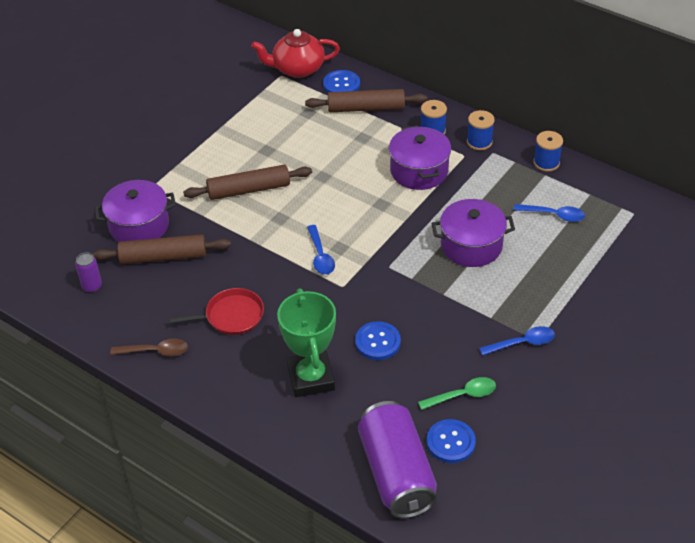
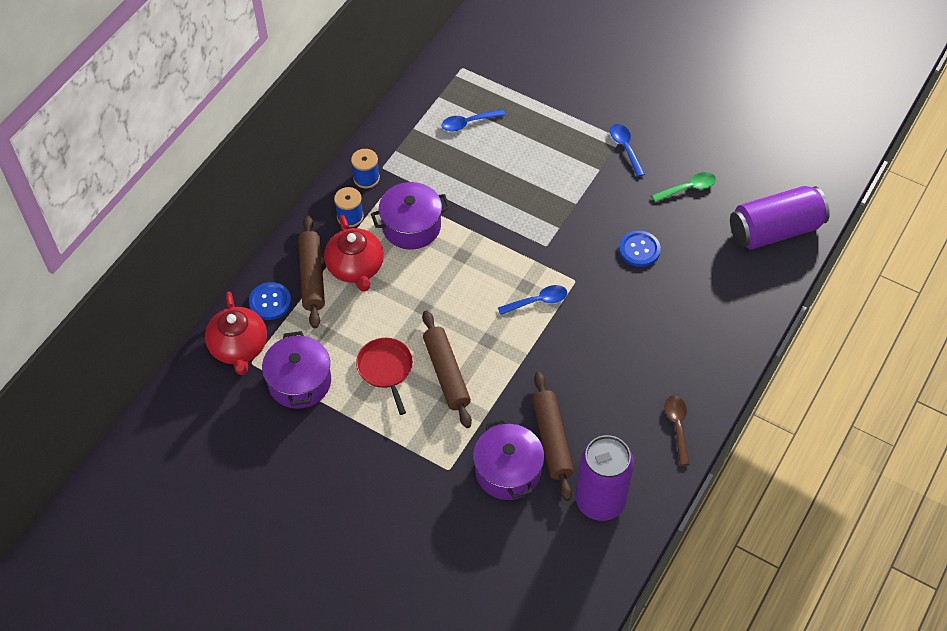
camera: 95 degrees left, 10 degrees up
(92, 286) = (600, 501): purple can -> purple can, size x2.35
(231, 316) = (624, 368): red pan -> red pan (386, 369)
(311, 378) = (688, 297): green trophy -> none
(373, 134) = (356, 268): none -> red teapot
(450, 442) = (737, 195): blue button -> none
(462, 395) = (688, 188): green spoon -> green spoon turned 90 degrees clockwise
(471, 245) = (513, 183): purple pot -> purple pot (299, 382)
(546, 162) = (396, 126): blue spool -> none
(554, 215) = (468, 123): blue spoon -> blue spoon turned 120 degrees counterclockwise

